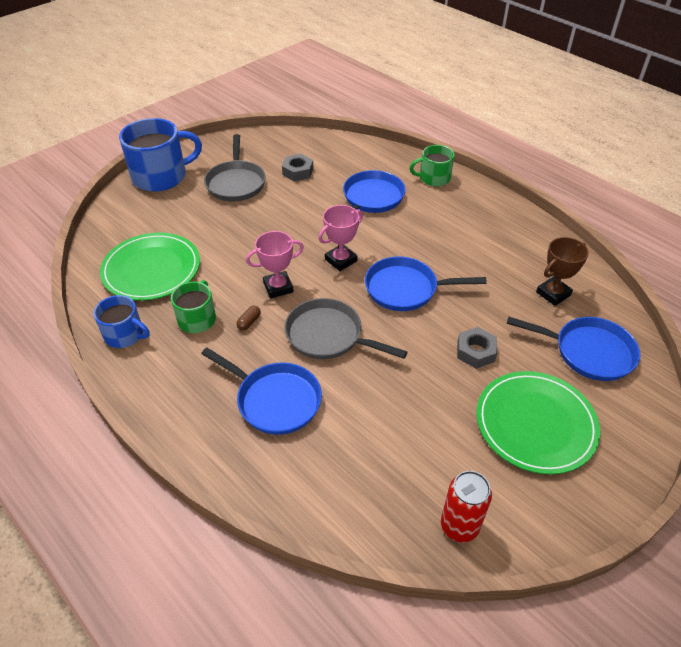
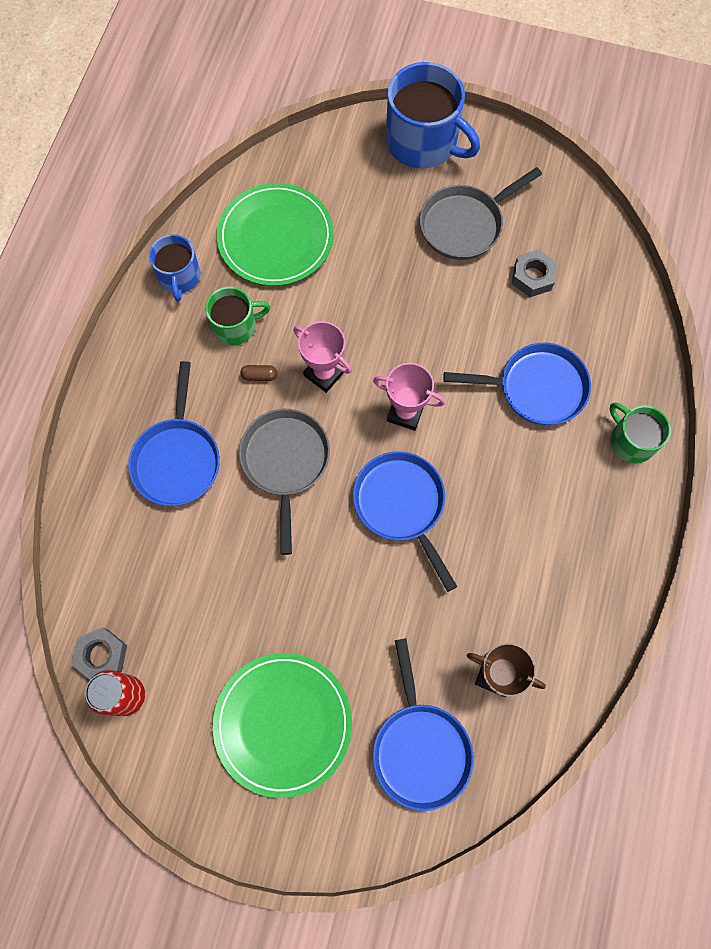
camera: 60 degrees right, 25 degrees up
(475, 352) = (349, 622): grey nut -> grey nut (102, 655)

